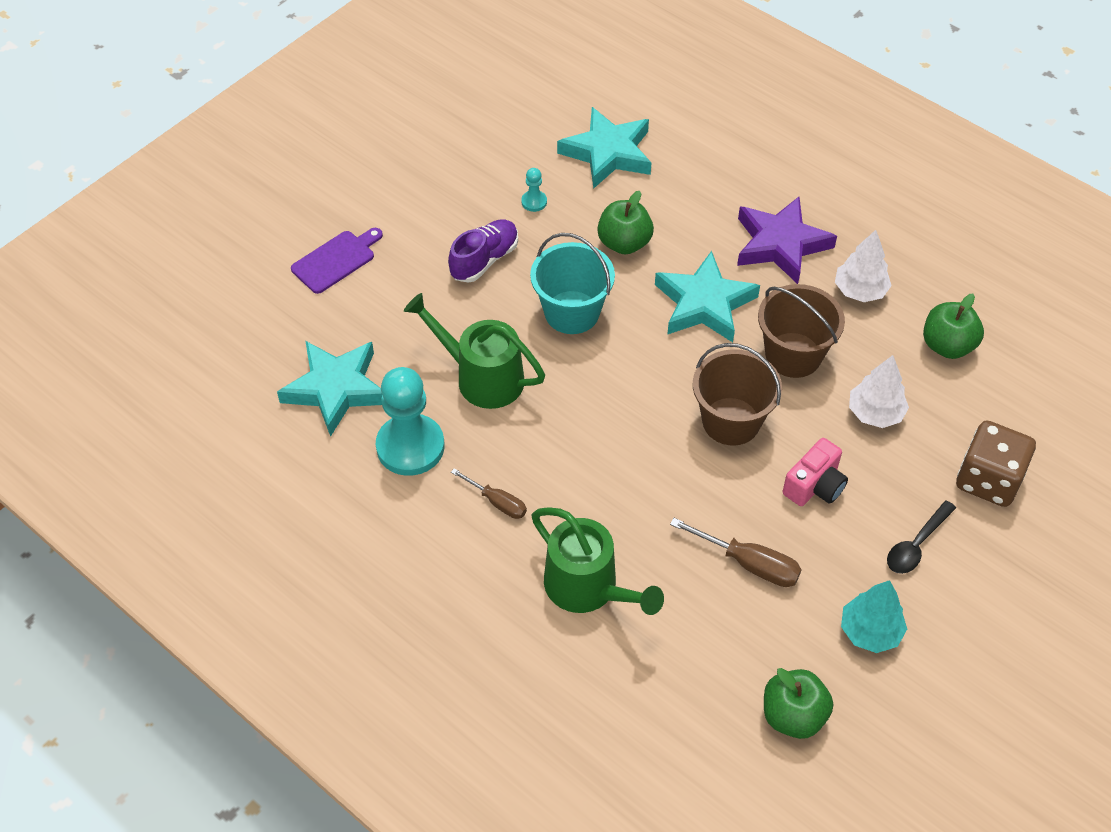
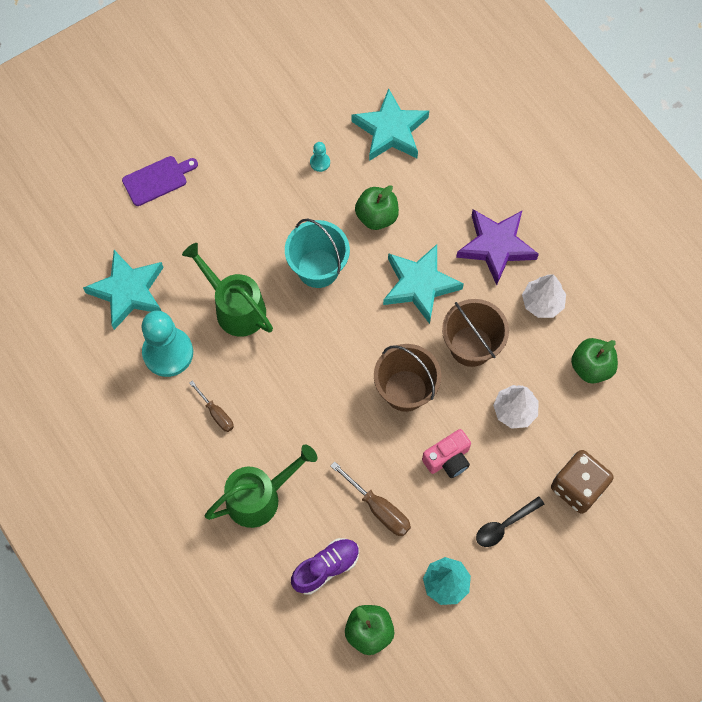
camera: 15 degrees right, 15 degrees up
(484, 260) = (267, 206): purple shoe -> purple shoe (326, 568)
(588, 587) = (259, 497): green watering can -> green watering can turned 90 degrees counterclockwise

